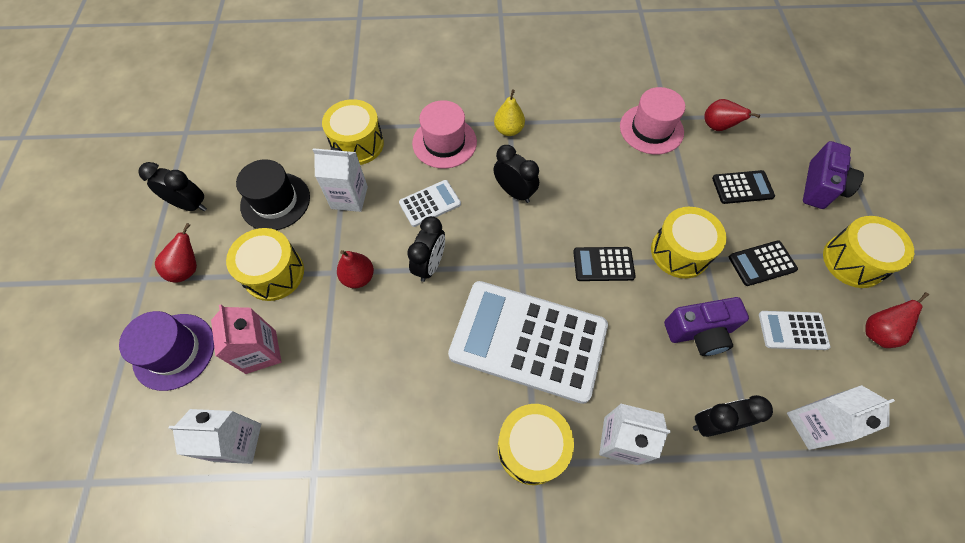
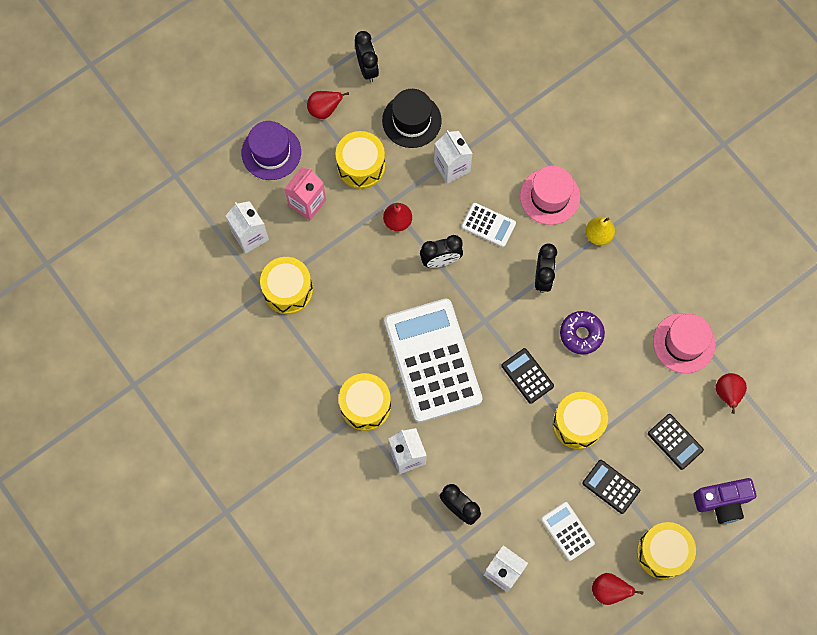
camera: 55 degrees right, 10 degrees up
(357, 144) = (500, 136): yellow drum -> yellow drum (288, 290)
(591, 196) = (581, 334): none -> purple donut
(699, 332) = (519, 468): purple camera -> none

